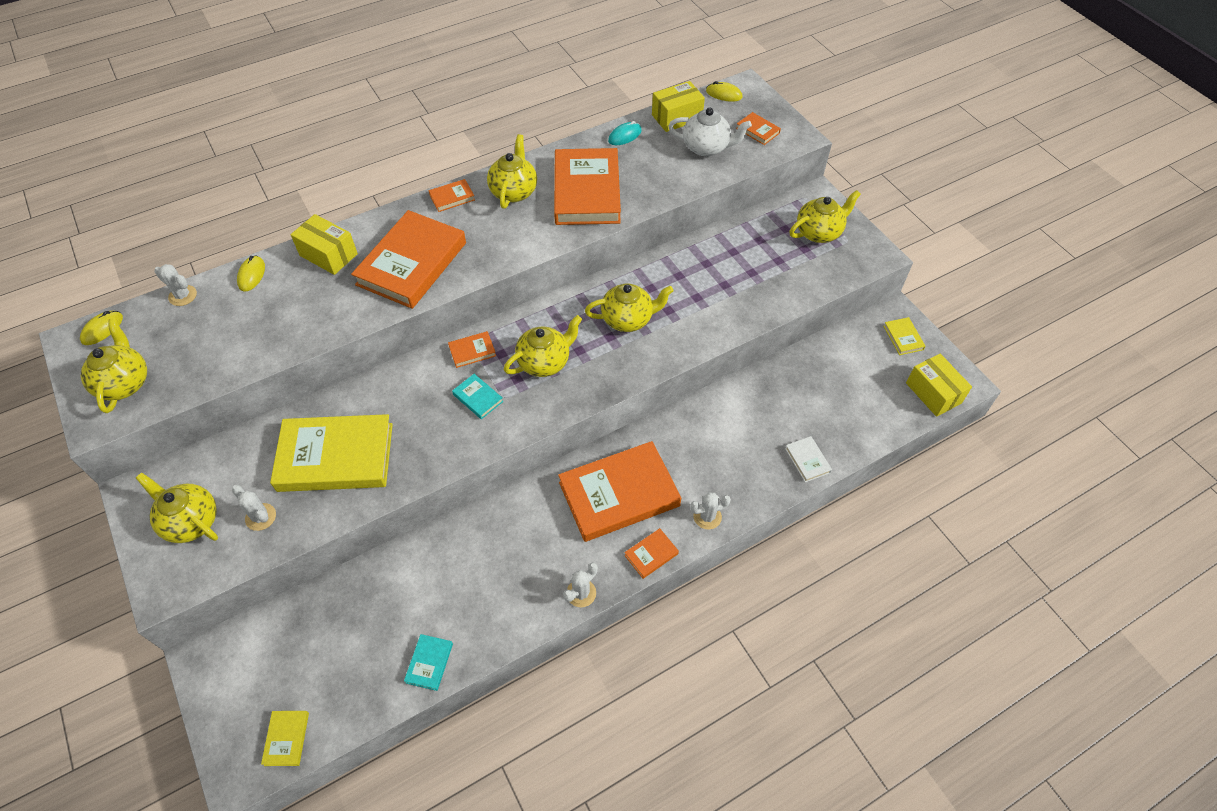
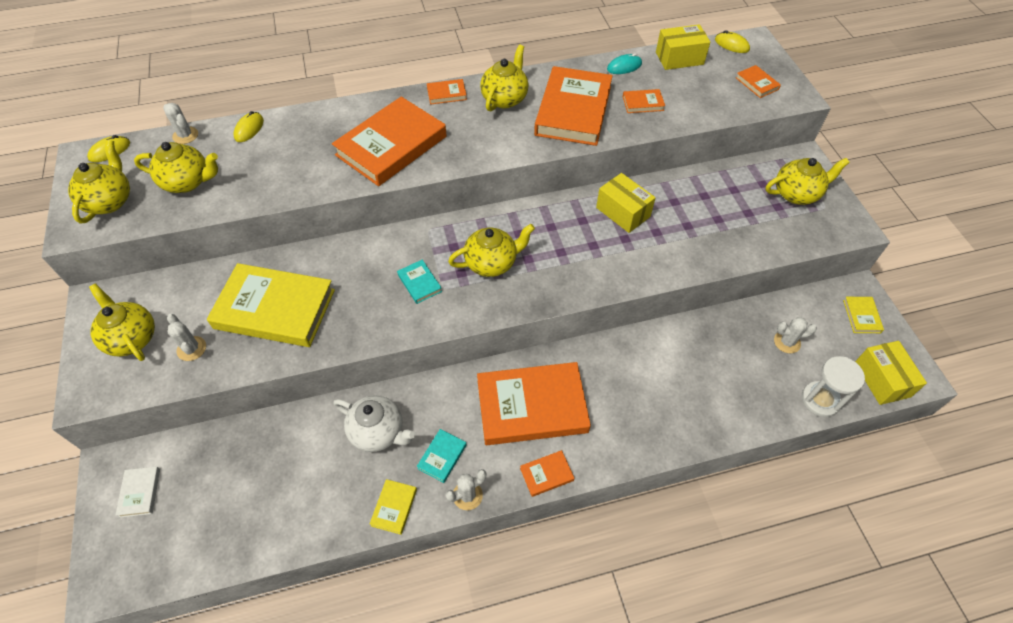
camera: 15 degrees right, 0 degrees up
(286, 739) = (155, 563): yellow book -> yellow book (394, 507)
(328, 255) = (321, 124): yellow box -> yellow box (623, 212)
(429, 663) = (305, 526): turquoise book -> turquoise book (442, 457)
(472, 351) = (428, 238): orange book -> orange book (643, 103)
(628, 319) = (583, 239): yellow teapot -> yellow teapot (187, 182)
(706, 147) = (701, 91): white teapot -> white teapot (378, 432)
(707, 516) = (613, 450): white cactus -> white cactus (787, 342)
(807, 460) = (730, 418): white book -> white book (140, 492)
(883, 424) = (820, 400): none -> white hourglass

